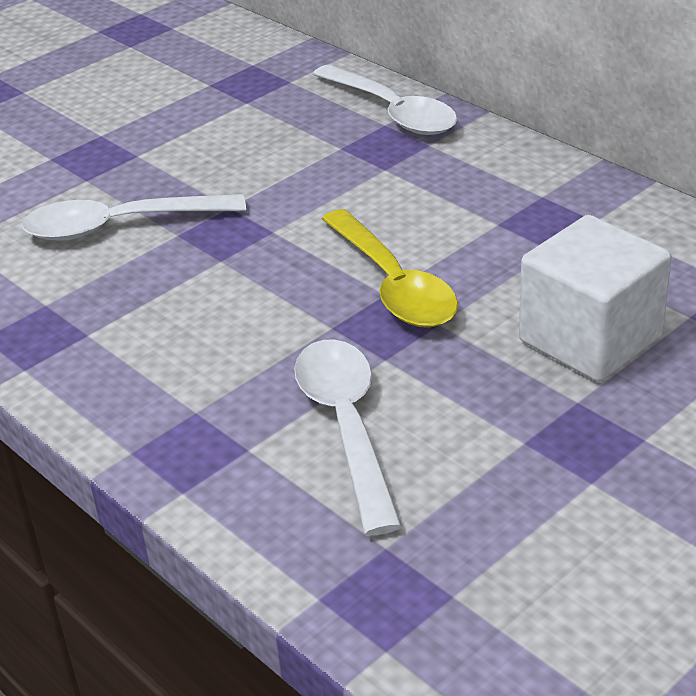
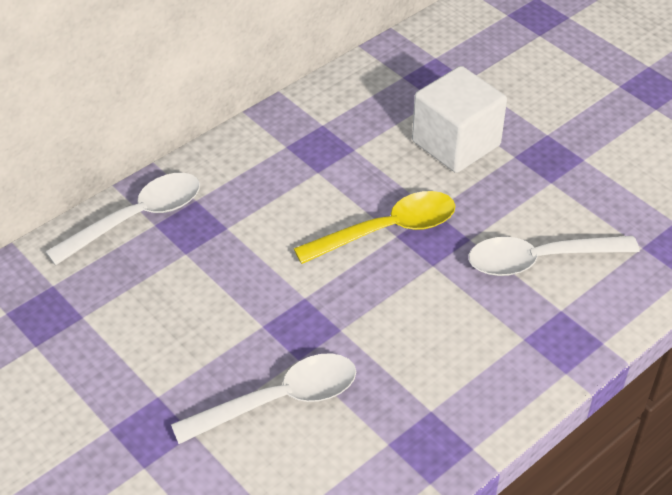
camera: 90 degrees left, 10 degrees up
(119, 226) = (279, 400): white spoon -> white spoon turned 105 degrees counterclockwise

